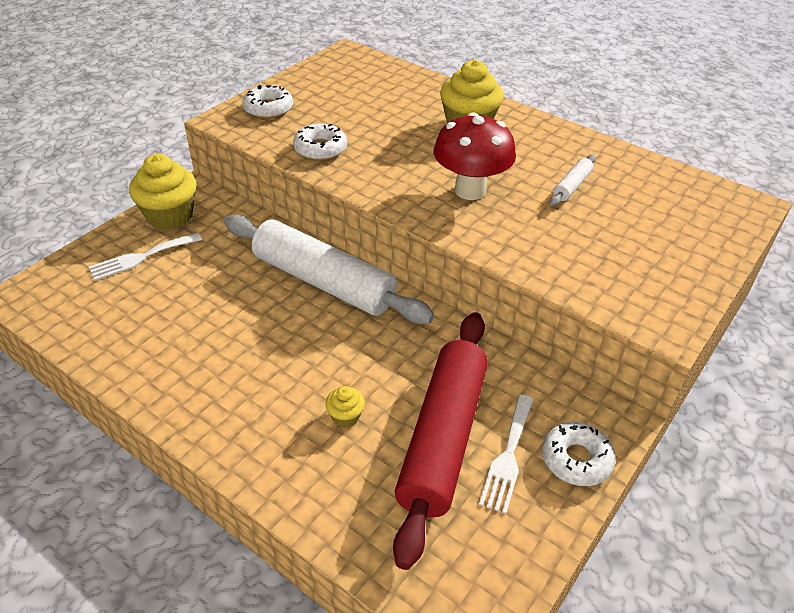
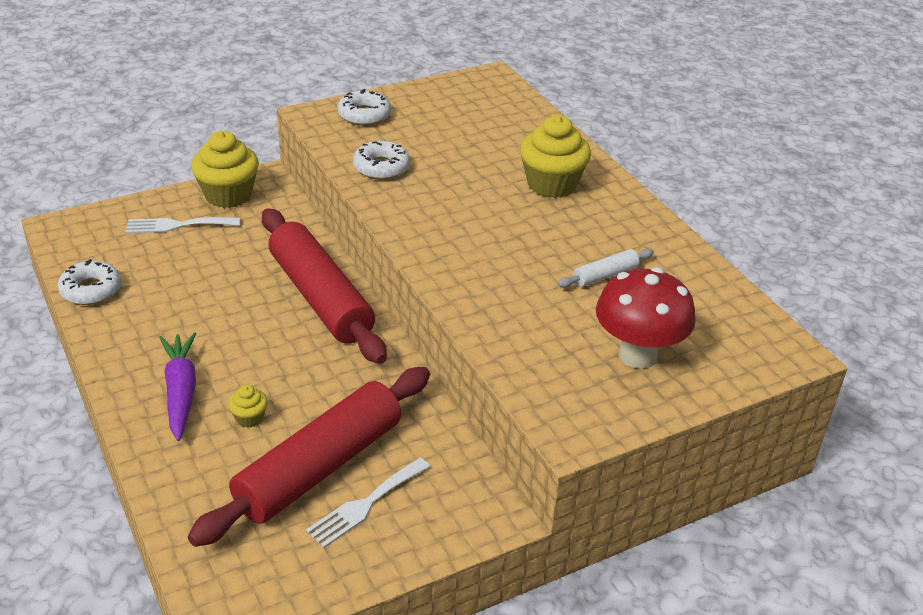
camera: 25 degrees right, 5 degrees down
(262, 416) = (181, 392): none -> purple carrot
(323, 282) = (321, 298): white rolling pin -> red rolling pin
(470, 190) = (494, 248): red mushroom -> red mushroom (637, 355)
(576, 459) = (427, 532): white donut -> white donut (91, 290)

